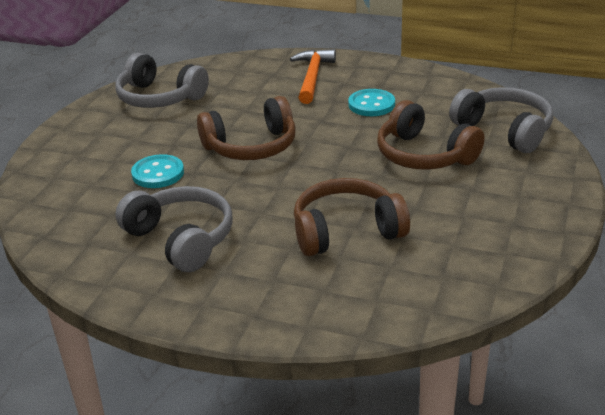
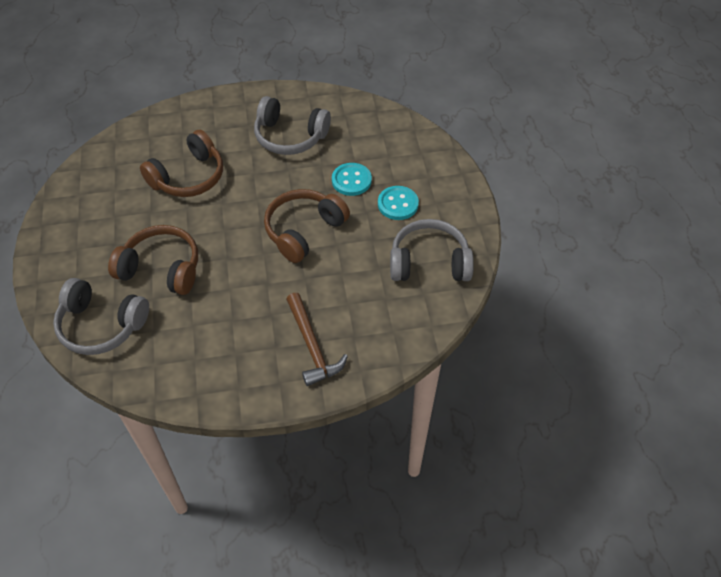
camera: 150 degrees right, 20 degrees up
(312, 77) = (312, 346): orange hammer -> brown hammer
(371, 105) = (233, 321): turquoise button -> turquoise button (398, 204)

